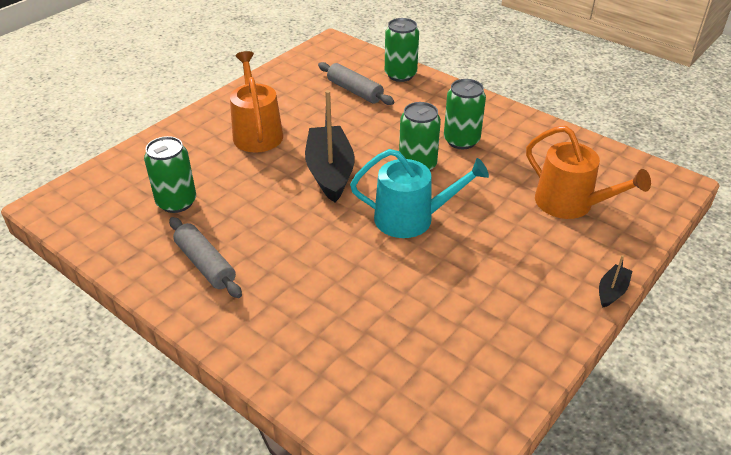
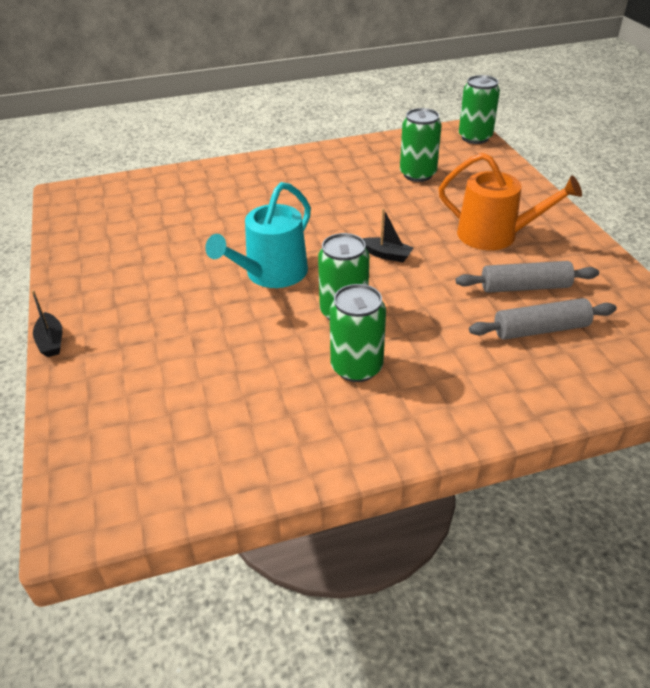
camera: 125 degrees right, 0 degrees up
(205, 264) = (330, 170): grey rolling pin -> grey rolling pin (524, 287)
(330, 172) = (387, 255): black boat -> black boat, size x0.46
(400, 75) = (561, 390): green can -> green can (475, 137)
(570, 204) = (167, 389): orange watering can -> none

